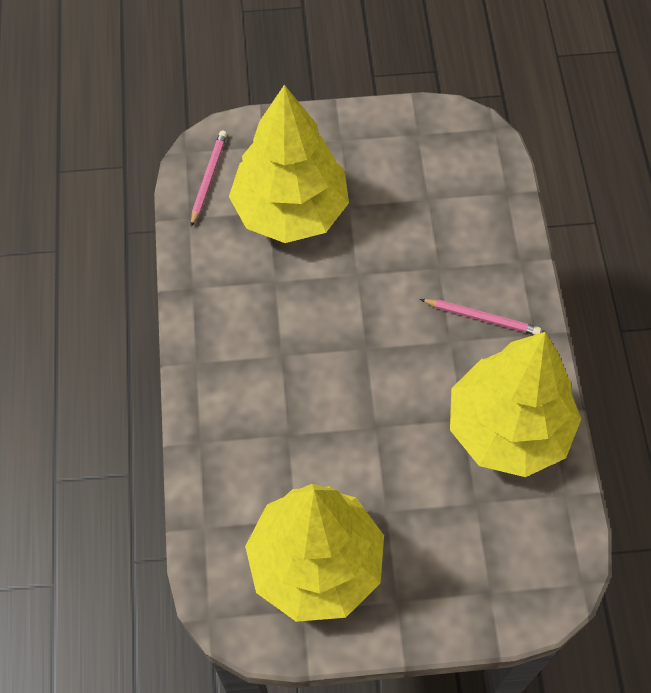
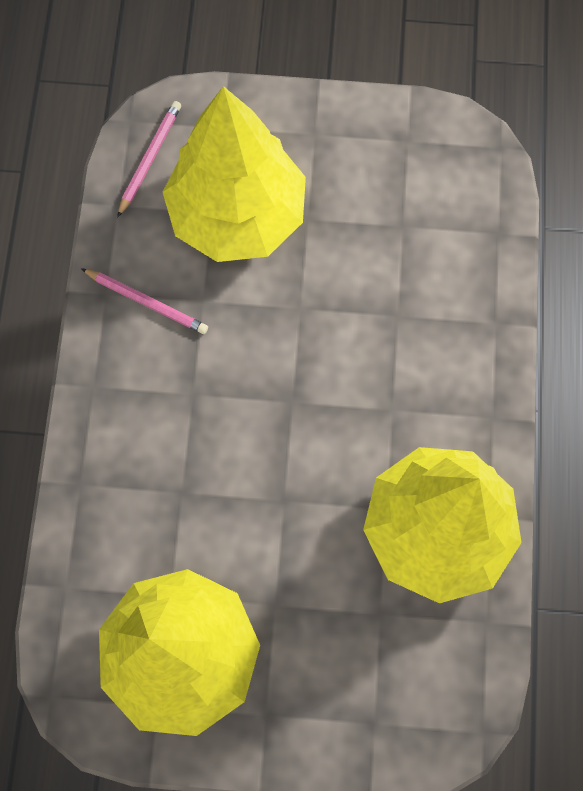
camera: 10 degrees right, 10 degrees up
(481, 318) = (434, 387): pink pencil -> pink pencil (146, 302)

